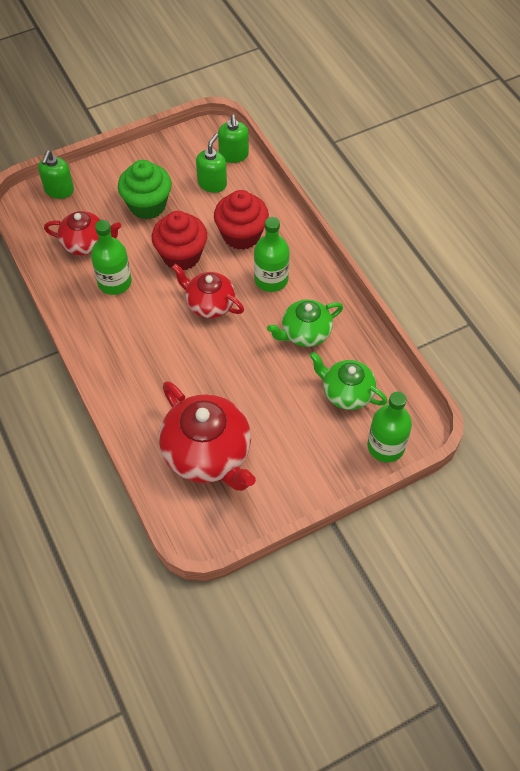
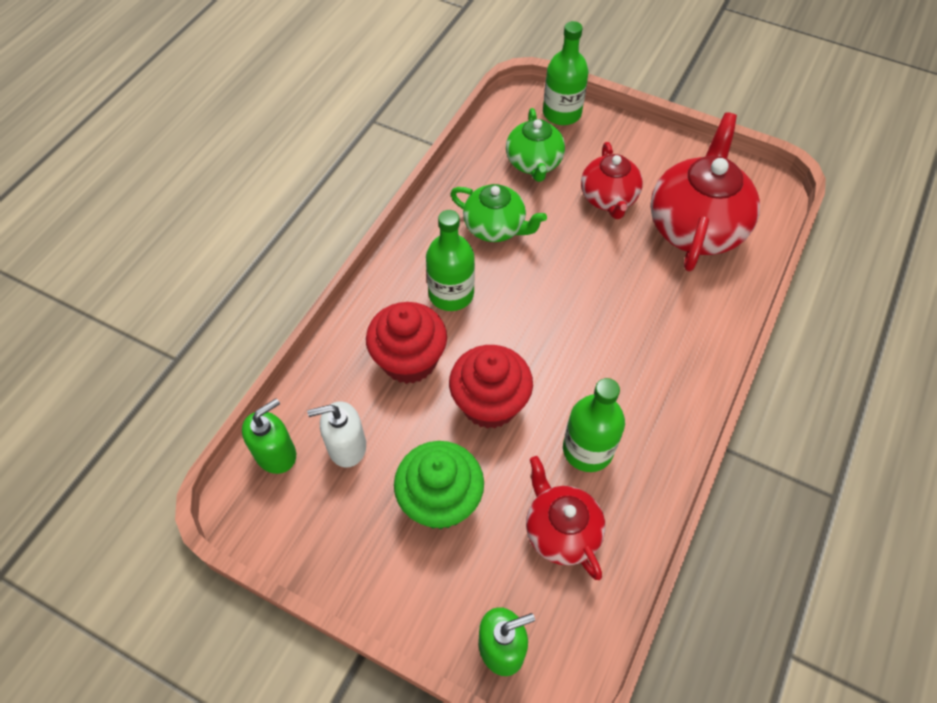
camera: 125 degrees left, 0 degrees up
(209, 304) = (532, 331): red teapot -> red teapot (608, 198)
(212, 183) = (346, 446): green soap dispenser -> white soap dispenser

